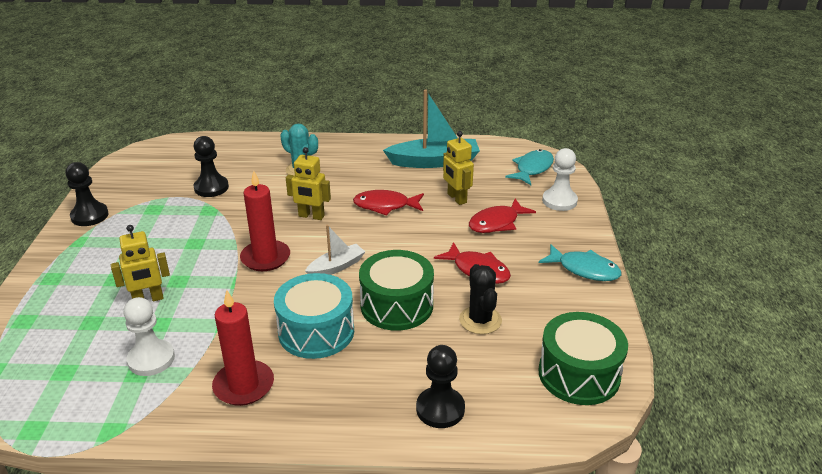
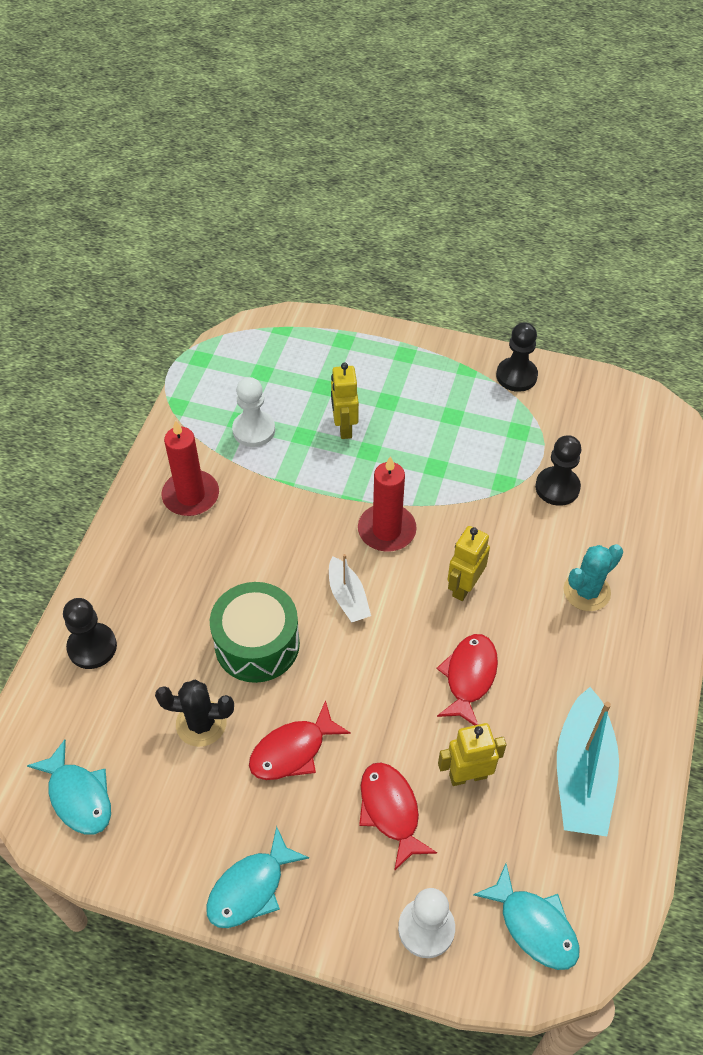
camera: 105 degrees right, 20 degrees up
(316, 331) = (243, 561): turquoise drum -> none
(579, 374) = (78, 796): green drum -> turquoise fish

